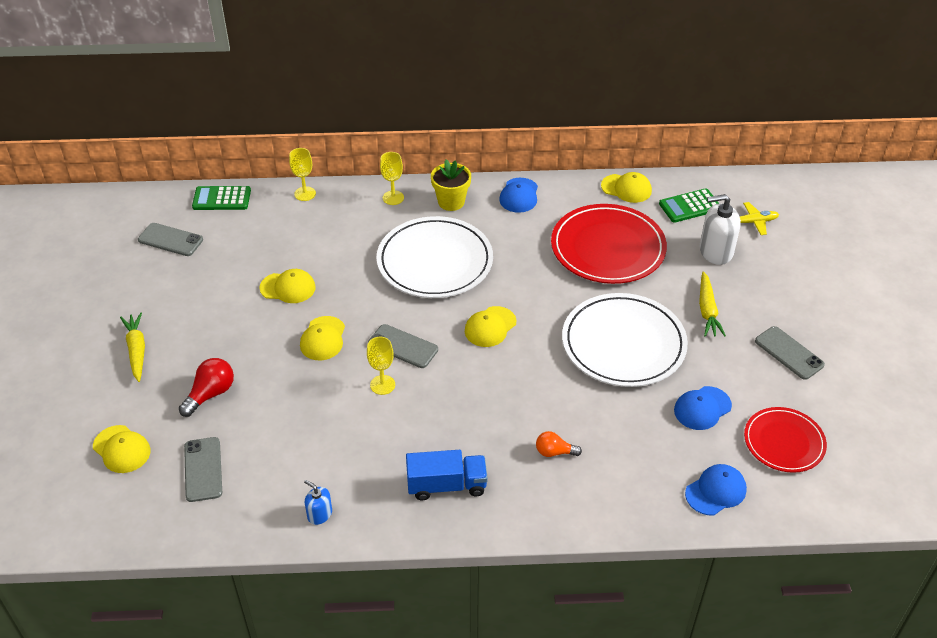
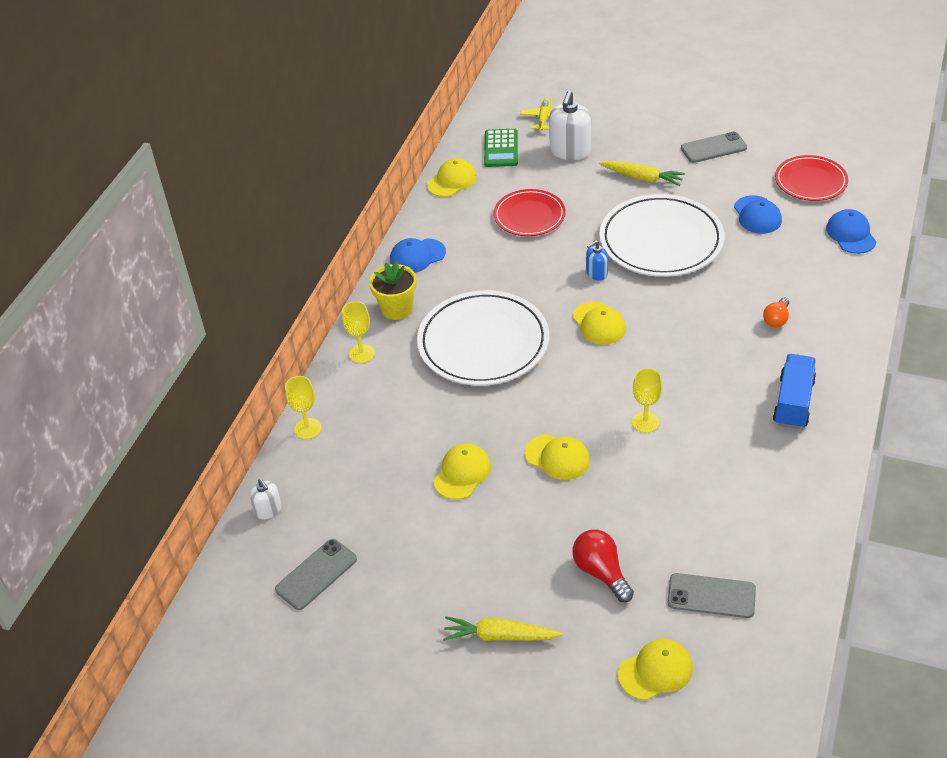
camera: 65 degrees left, 0 degrees up
(222, 199) = (268, 510): green calculator -> white soap dispenser
(319, 514) = (801, 506): blue soap dispenser -> blue soap dispenser (596, 273)
(403, 346) = (597, 395): grey phone -> none
(519, 195) = (417, 256): blue cap -> blue cap turned 120 degrees clockwise
(608, 248) = (529, 216): red plate -> red plate, size x0.60

